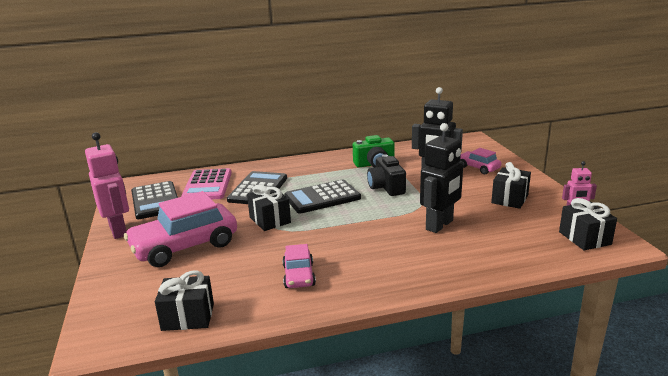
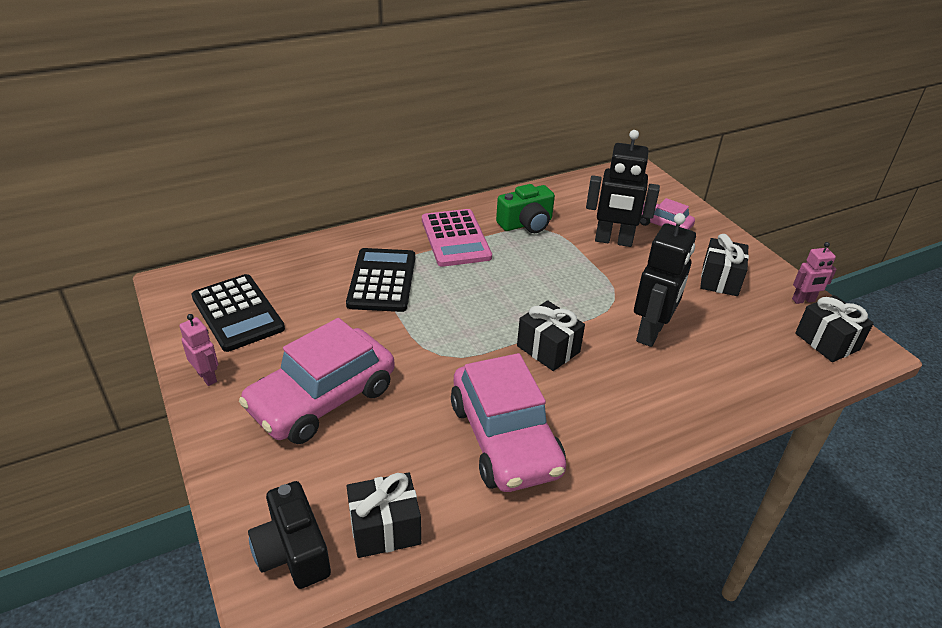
camera: 15 degrees left, 15 degrees up
(118, 231) = (207, 377): pink robot -> pink robot, size x0.54
(207, 185) = (304, 277): pink calculator -> pink calculator (455, 238)
(270, 220) = (424, 339): black gift -> black gift (548, 349)
(299, 276) = (504, 438): pink car -> pink car, size x1.96
(322, 197) = (479, 291): black calculator -> none
(386, 187) = (558, 267): black camera -> black camera (293, 551)

